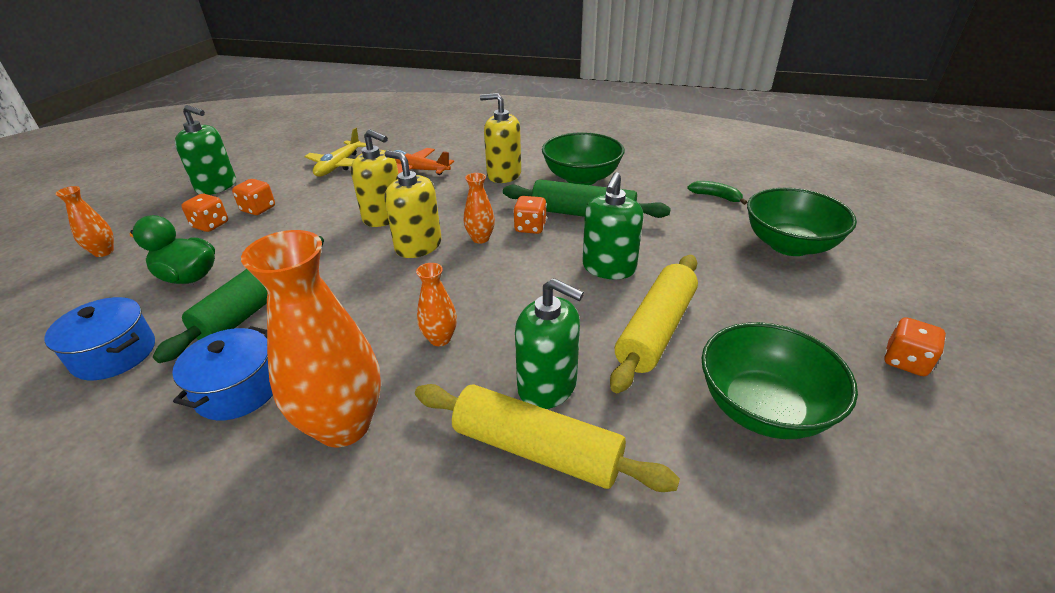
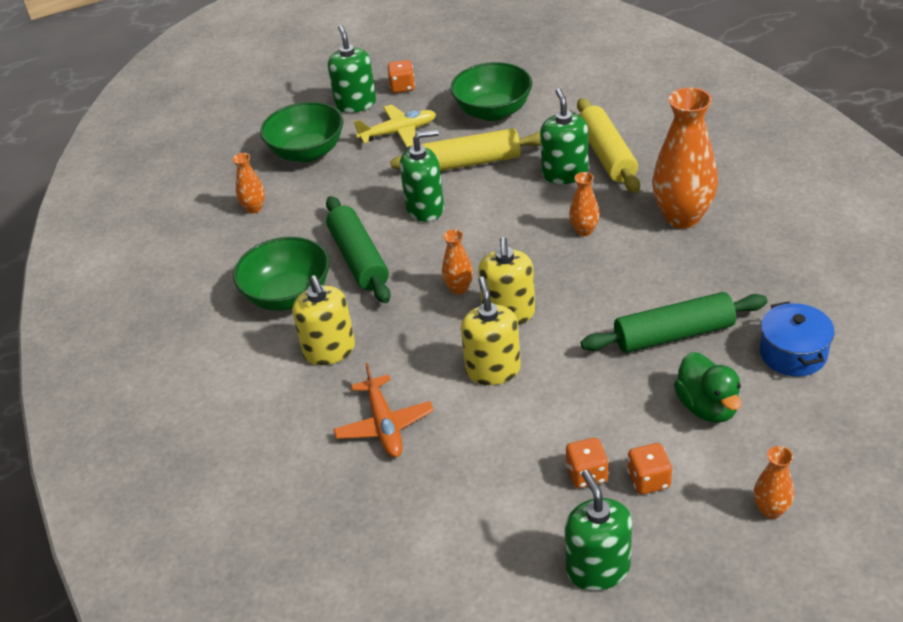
camera: 125 degrees left, 5 degrees up
(238, 390) = (725, 272): blue pot -> none
(339, 165) = (439, 502): yellow plane -> yellow plane (398, 132)
(530, 227) = (412, 273): orange dice -> none
(716, 196) = (254, 208): green banana -> orange vase
(881, 309) = (356, 104): none -> green soap dispenser

